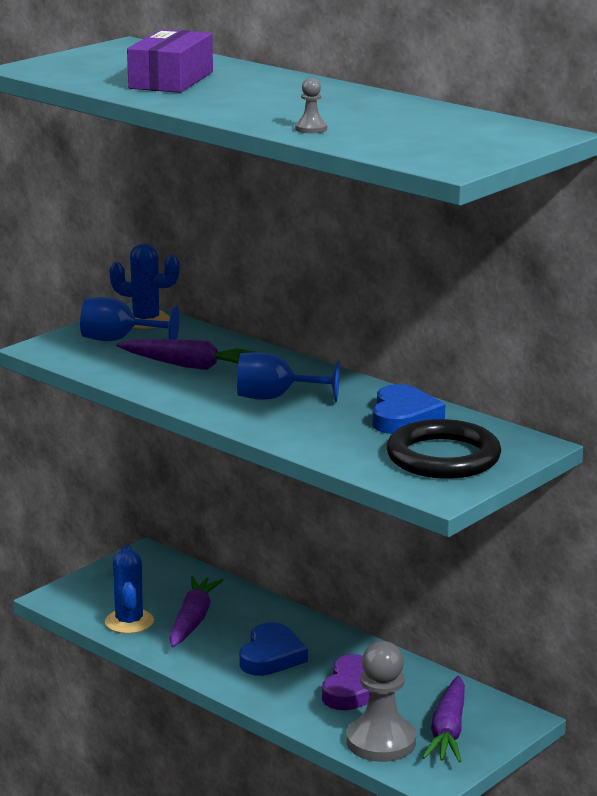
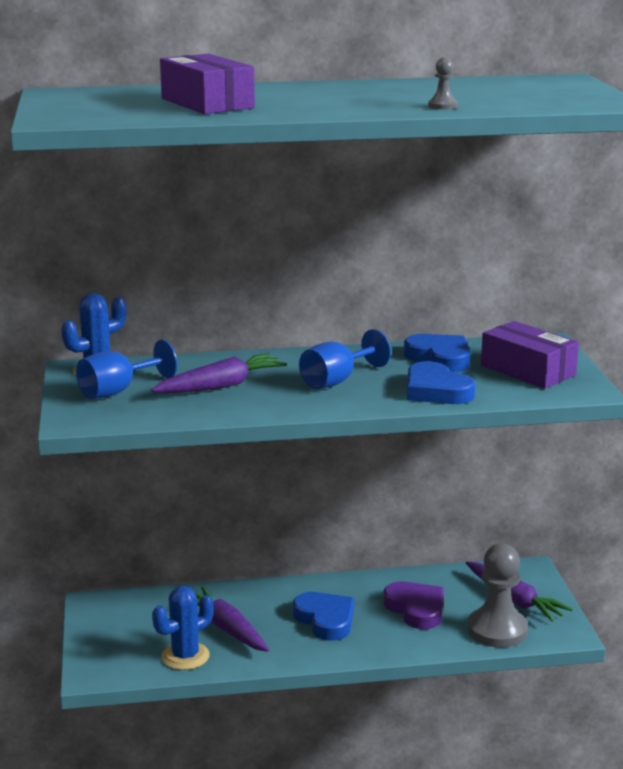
camera: 50 degrees left, 0 degrees up
(129, 622) = (185, 656): blue cactus -> blue cactus turned 75 degrees counterclockwise
(323, 438) = (436, 391): none -> blue heart
(443, 457) = (528, 370): black ring -> purple box

